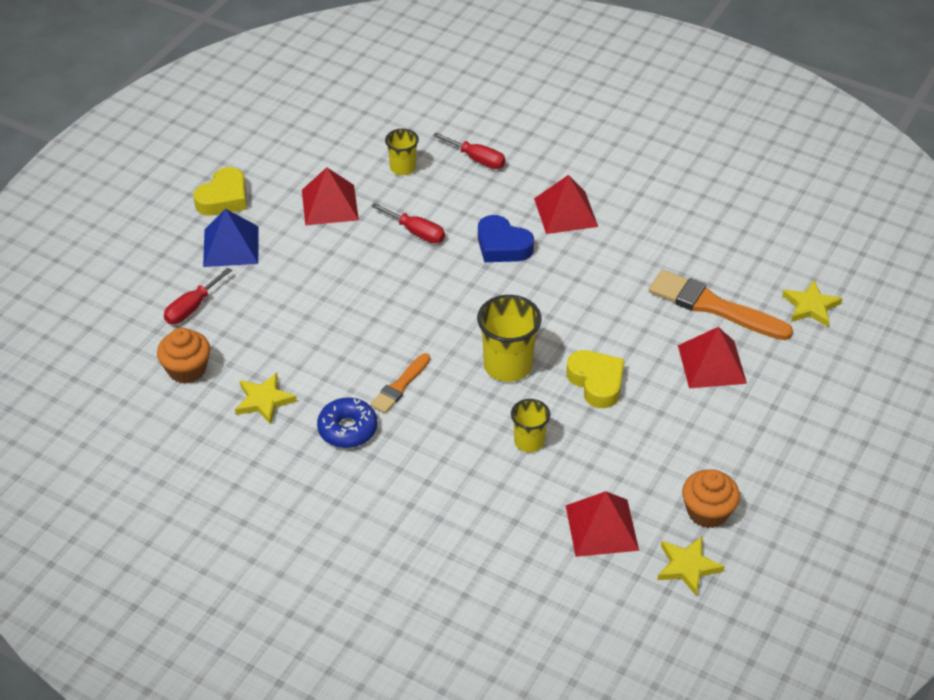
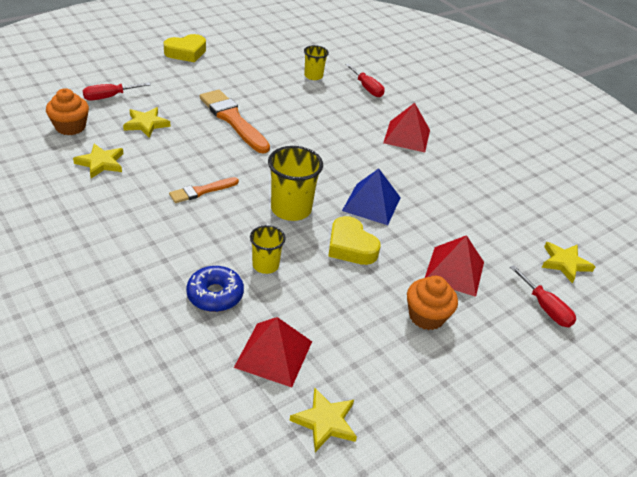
camera: 20 degrees right, 5 degrees down
(231, 246) = (166, 76): blue pyramid -> blue pyramid (371, 204)
(268, 327) = (146, 124): none -> yellow star
(329, 204) = (249, 77): red pyramid -> none
(347, 429) = (140, 202): blue donut -> blue donut (215, 295)
(416, 232) = (292, 111): red screwdriver -> red screwdriver (545, 308)
(502, 246) = (346, 138): blue heart -> none
(596, 382) = (350, 246): yellow heart -> yellow heart turned 150 degrees clockwise
(707, 512) = (375, 382): orange cupcake -> orange cupcake (426, 316)
(713, 306) = (481, 233): orange brush -> orange brush (233, 120)

